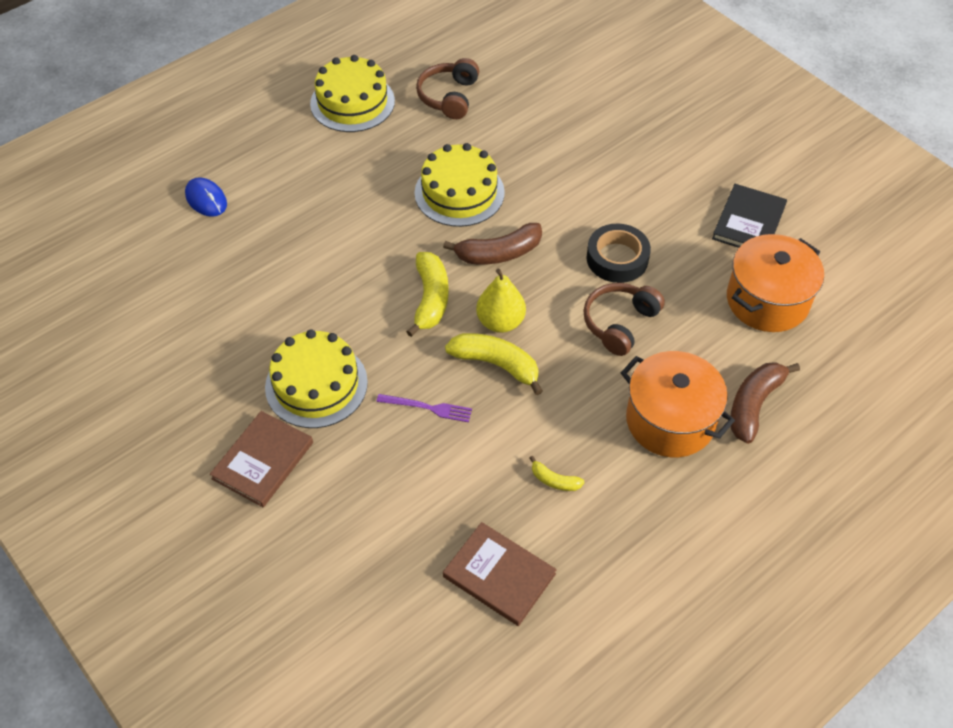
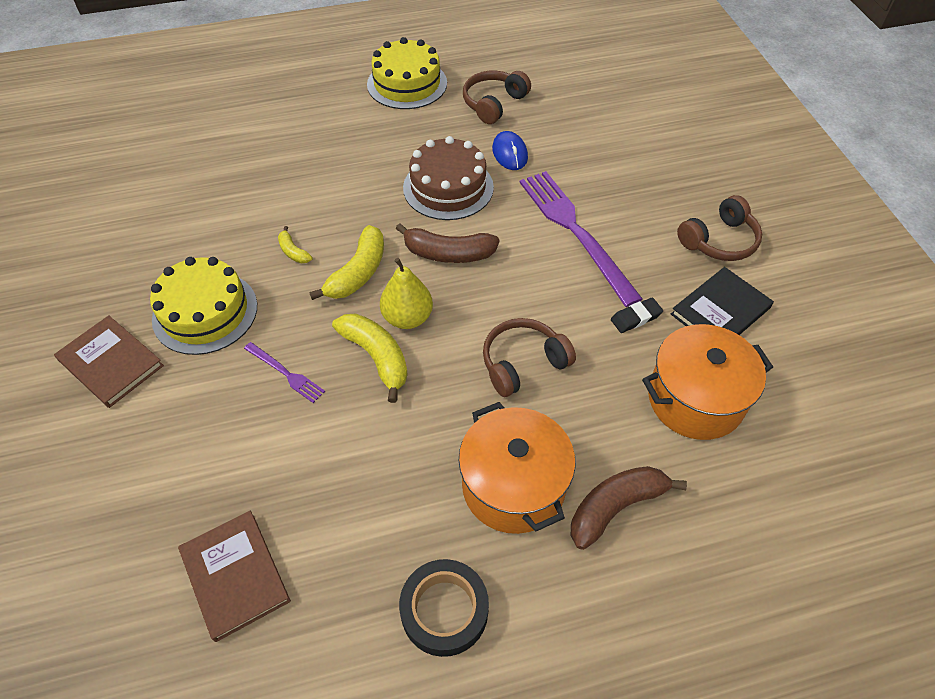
camera: 25 degrees right, 0 degrees up
(206, 199) = (233, 123): blue mouse -> blue mouse (509, 153)
(263, 460) = (111, 363): brown book -> brown book turned 75 degrees clockwise
(459, 192) = (448, 187): yellow cake -> brown cake
(554, 480) = (355, 498): yellow banana -> yellow banana (293, 251)
(595, 195) = (575, 231): none -> purple fork
(617, 258) = (560, 299): black tape -> black tape (444, 610)
(687, 252) = (636, 318): none -> black eraser
(716, 162) = (719, 241): none -> brown headphones

